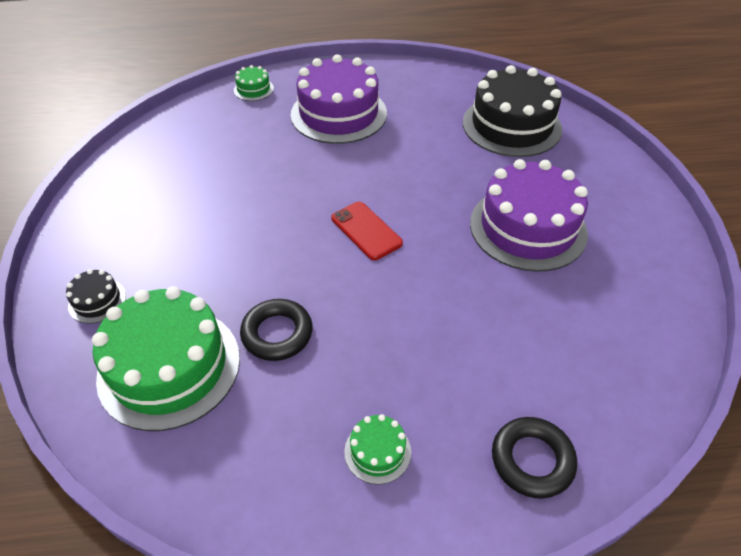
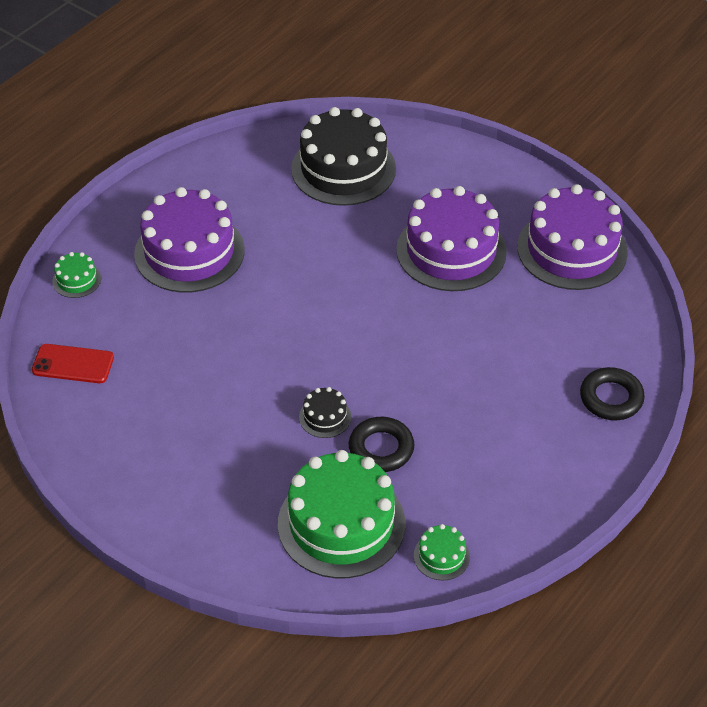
camera: 45 degrees left, 0 degrees up
(97, 301) = (224, 530): black cake -> black cake (325, 417)
(366, 231) = (345, 335): red phone -> red phone (73, 364)
(377, 451) = (528, 462): green cake -> green cake (441, 556)
(644, 297) = (572, 249): none -> purple cake

